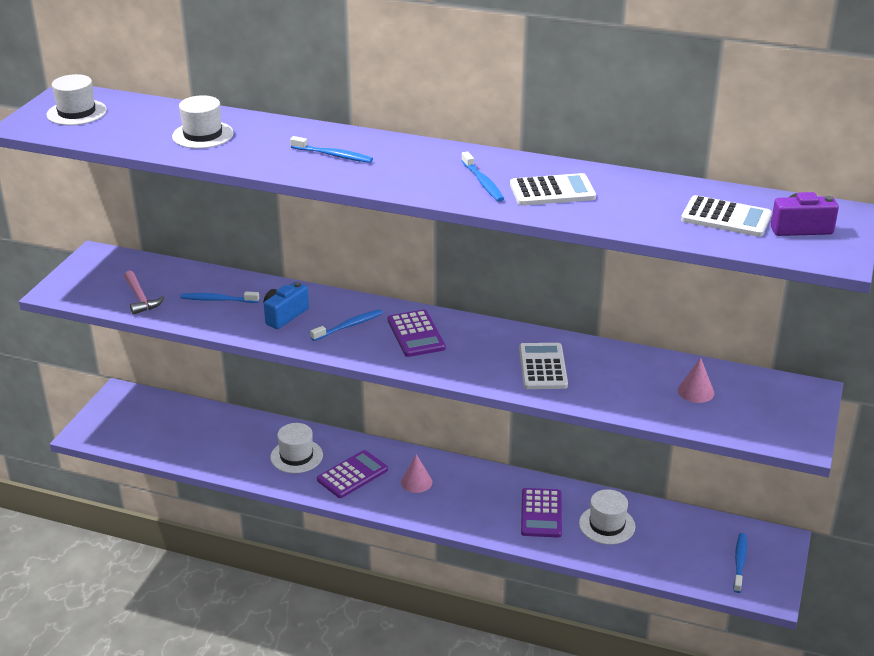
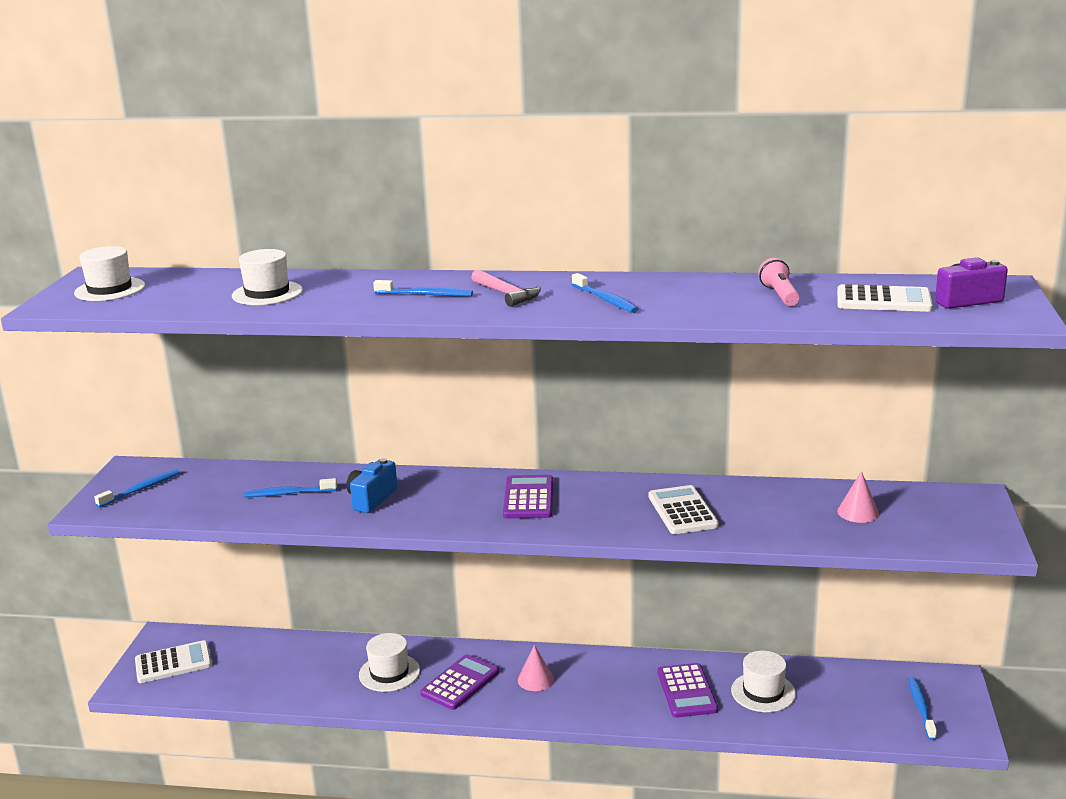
camera: 10 degrees left, 10 degrees down
(140, 298) = (196, 503): pink hammer -> pink hammer (506, 294)
(349, 326) = (449, 500): blue toothbrush -> blue toothbrush (141, 489)
(416, 334) = (528, 498): purple calculator -> purple calculator turned 150 degrees counterclockwise
(552, 191) = (685, 299): white calculator -> white calculator (173, 663)
(637, 198) = (780, 295): none -> pink flashlight

